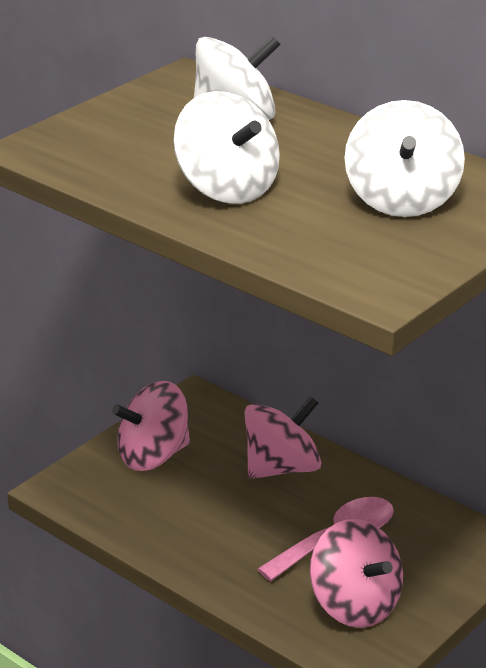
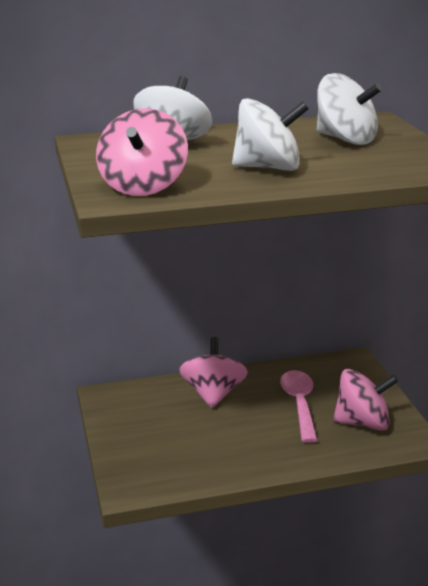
camera: 55 degrees left, 5 degrees down
(153, 456) = (143, 435): pink spinning top -> pink spinning top (143, 186)

